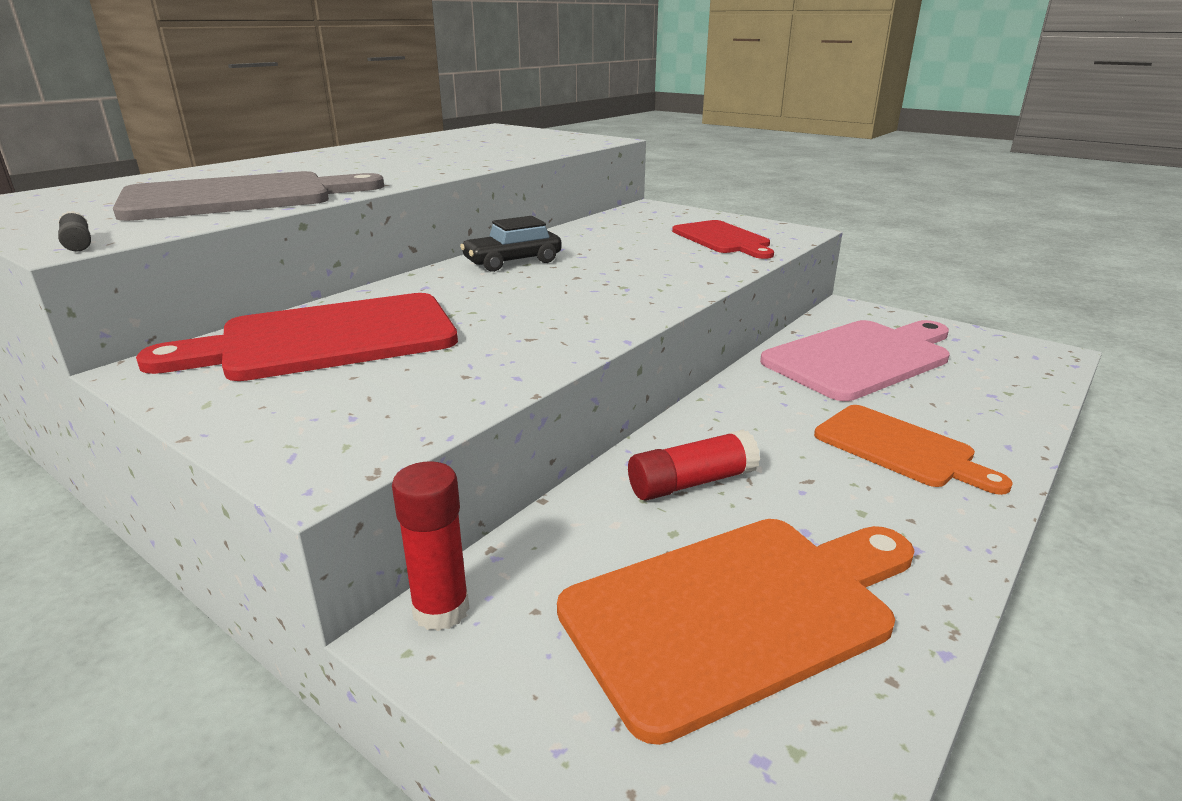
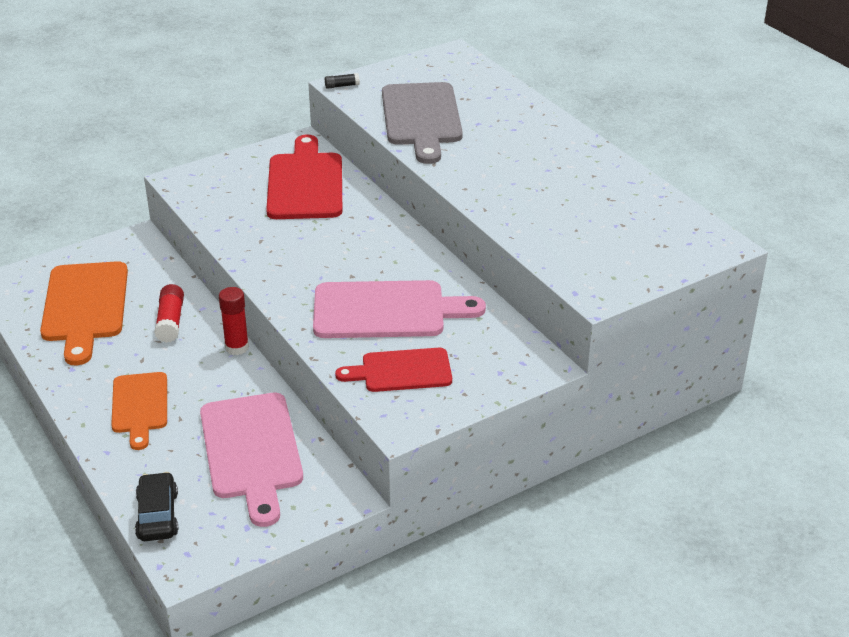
camera: 110 degrees right, 10 degrees up
(441, 610) = (146, 242): red glue stick -> red glue stick (237, 347)
(512, 262) = (402, 256): black car -> black car (157, 515)
(631, 255) = (386, 311): none -> pink cutting board
(899, 448) = (139, 406): orange cutting board -> orange cutting board turned 75 degrees counterclockwise

